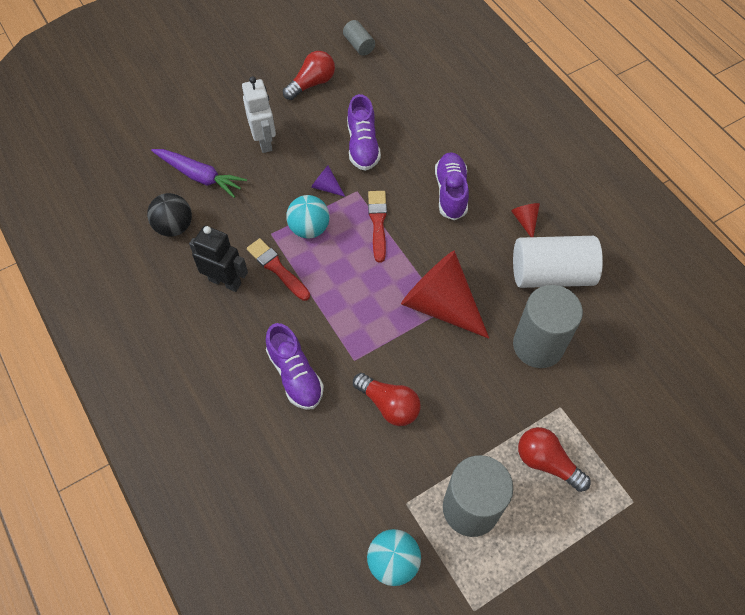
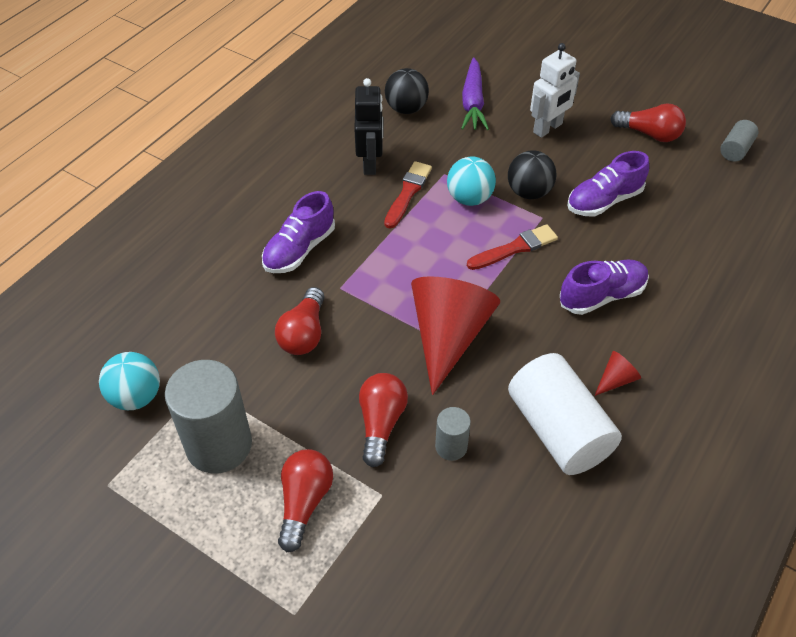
camera: 65 degrees right, 10 degrees down
(326, 187) = (529, 192): purple cone -> black ball
(499, 383) = (381, 423): none -> red light bulb
(538, 345) = (451, 447): grey cylinder -> grey cylinder, size x0.49

